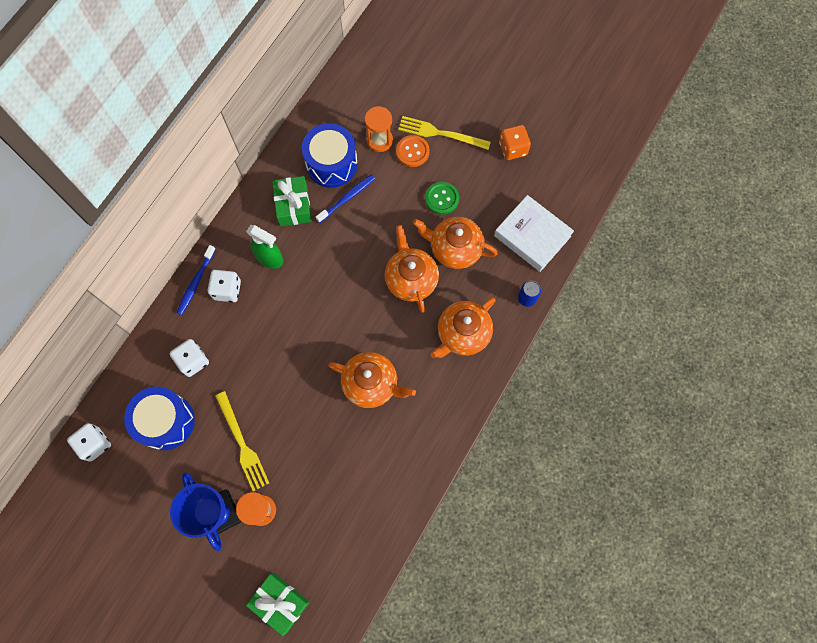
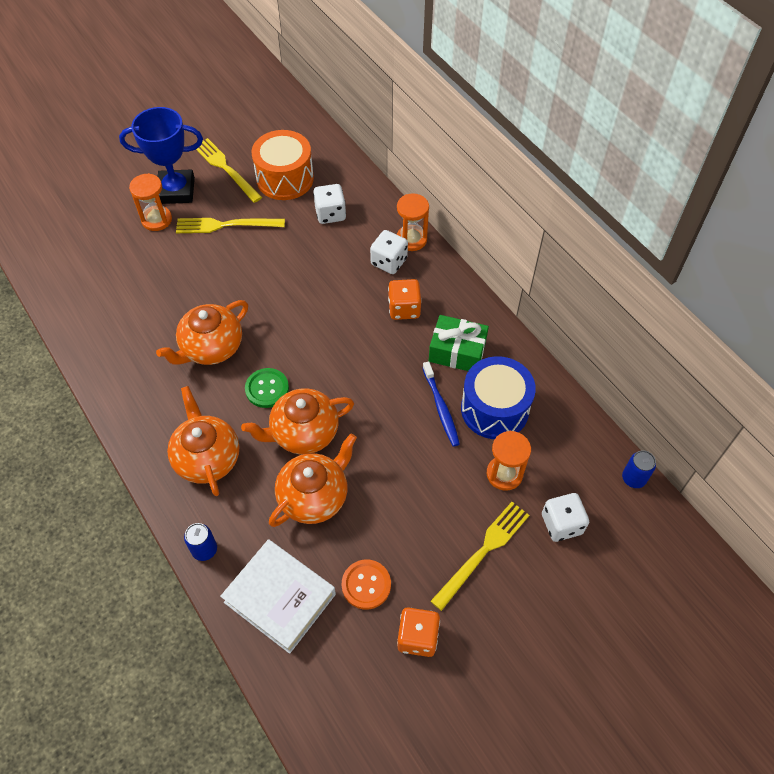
camera: 115 degrees right, 15 degrees down
(95, 444) = (297, 128): white dice -> white dice (561, 524)
(166, 421) = (285, 179): blue drum -> orange drum
(173, 483) = (226, 168): none -> yellow fork
(196, 283) = (411, 239): blue toothbrush -> orange hourglass
(270, 258) = (404, 309): green spray bottle -> orange dice
(280, 602) = (70, 208): green gift -> none
(345, 66) = (633, 478): none -> blue can
(411, 279) = (303, 432): orange teapot -> orange teapot turned 150 degrees clockwise
(412, 152) = (471, 506): orange button -> orange button (366, 585)
(442, 198) = (388, 511): green button -> green button (267, 389)
(532, 236) = (280, 598): white book -> white book turned 60 degrees clockwise

